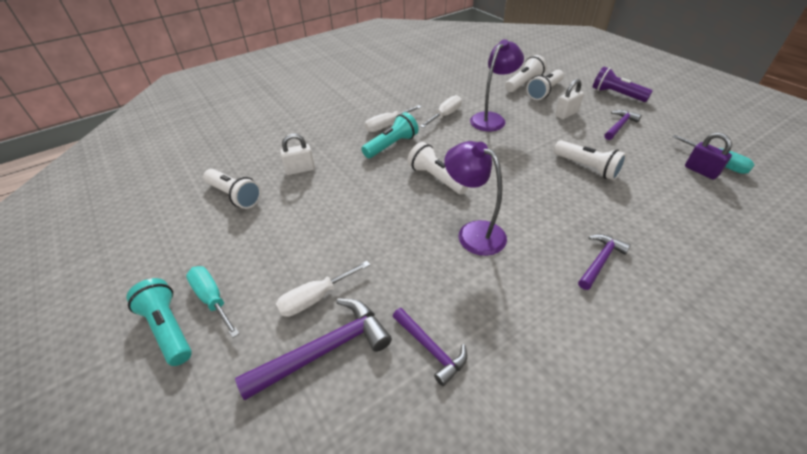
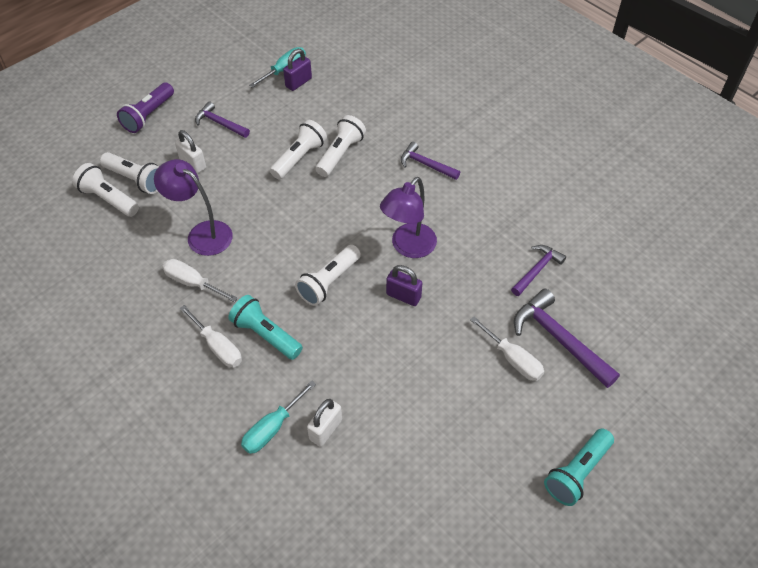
camera: 100 degrees left, 10 degrees up
(212, 299) = (537, 448): turquoise screwdriver -> turquoise screwdriver (272, 428)
(235, 196) = (386, 491): white flashlight -> white flashlight (340, 154)
(300, 169) = (325, 430): white padlock -> white padlock turned 60 degrees clockwise
(413, 223) = (403, 296): none -> purple padlock

